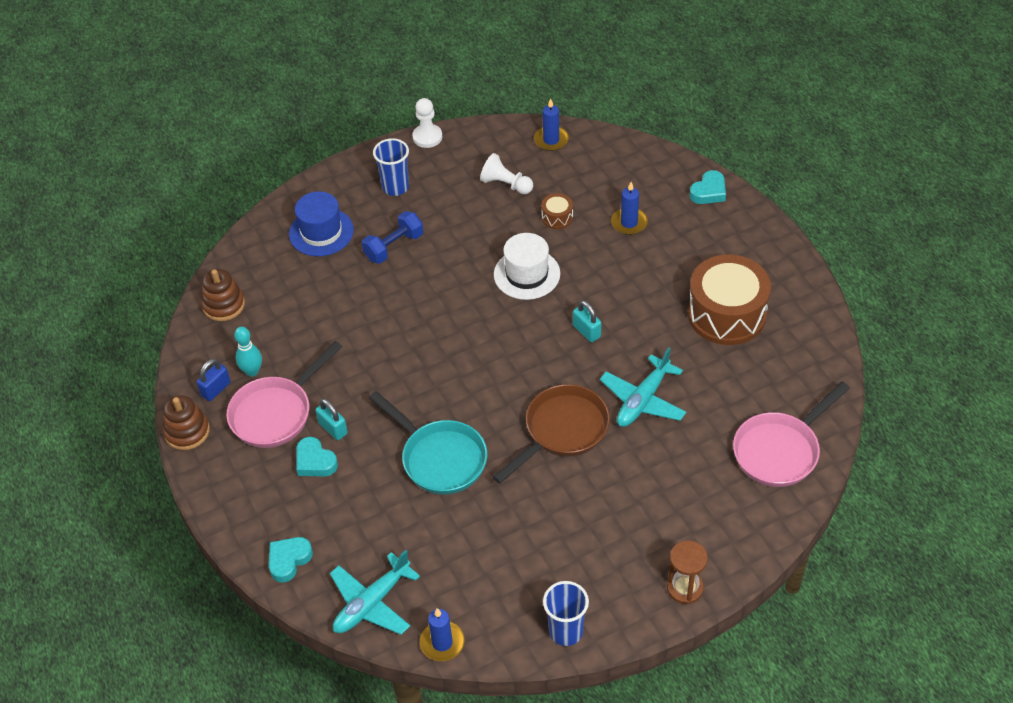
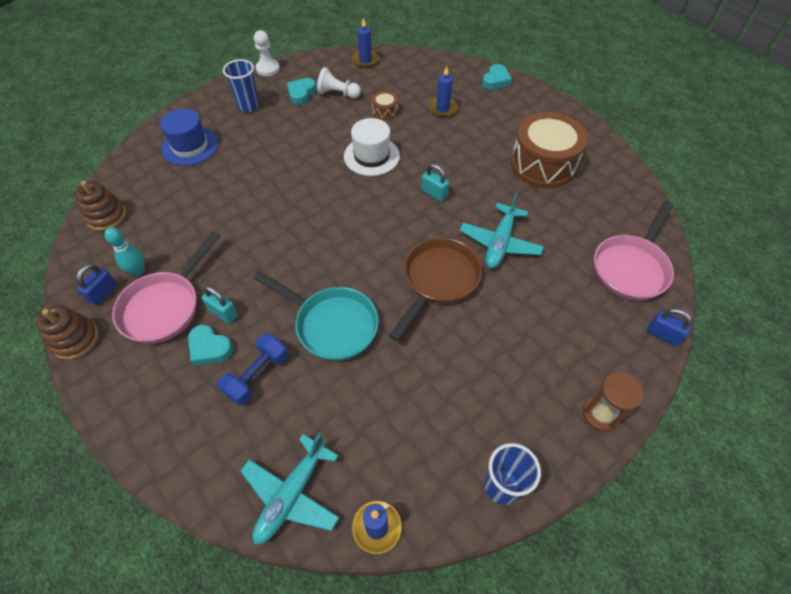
camera: 15 degrees left, 5 degrees up
(289, 560) = (194, 461): turquoise heart -> turquoise heart (301, 94)
(394, 247) = (255, 149): blue dumbbell -> blue dumbbell (257, 375)
(783, 525) = (662, 335): none -> blue padlock

